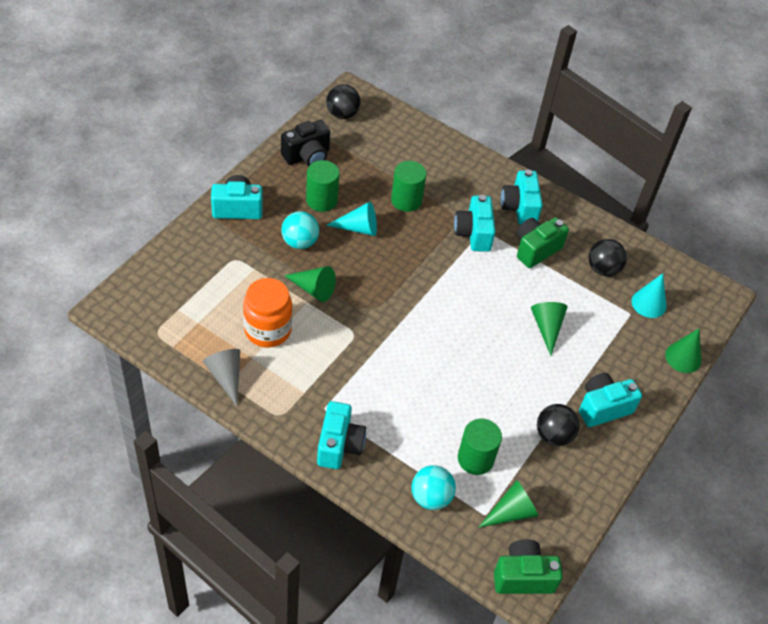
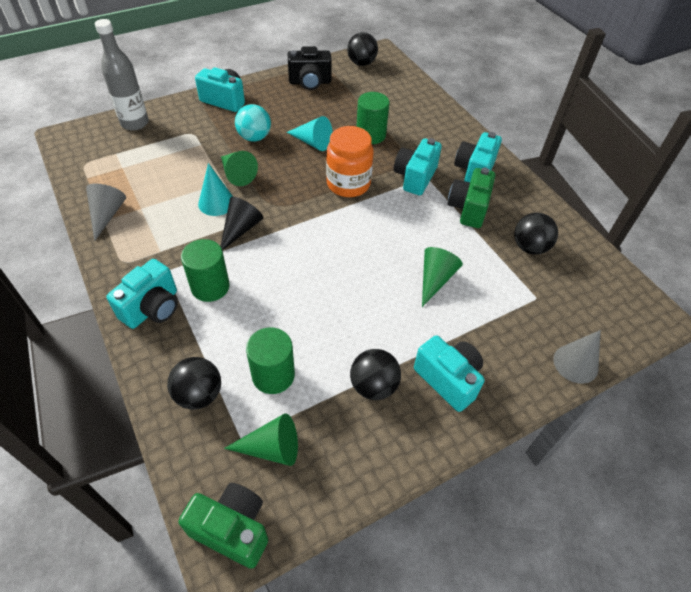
camera: 30 degrees right, 0 degrees up
(167, 268) = (135, 123): none -> grey bottle
(268, 330) = (172, 192): orange jar -> orange jar (348, 184)
(321, 200) = (297, 114): green cylinder -> green cylinder (210, 287)
(358, 343) = (240, 229): none -> black cone
(431, 497) = (199, 394): turquoise ball -> black ball
(536, 249) = (468, 209): green camera -> green camera turned 60 degrees counterclockwise
(603, 407) = (448, 379): turquoise camera -> turquoise camera turned 45 degrees clockwise
(649, 303) = (563, 295): turquoise cone -> turquoise cone (216, 203)
(683, 357) = (575, 363): green cone -> grey cone

